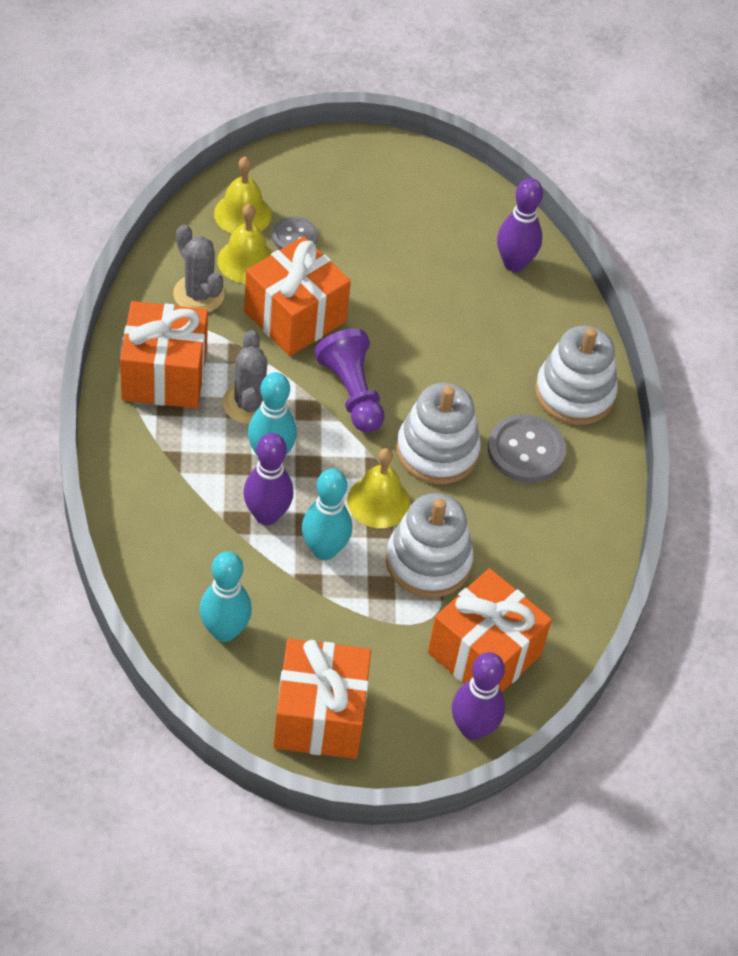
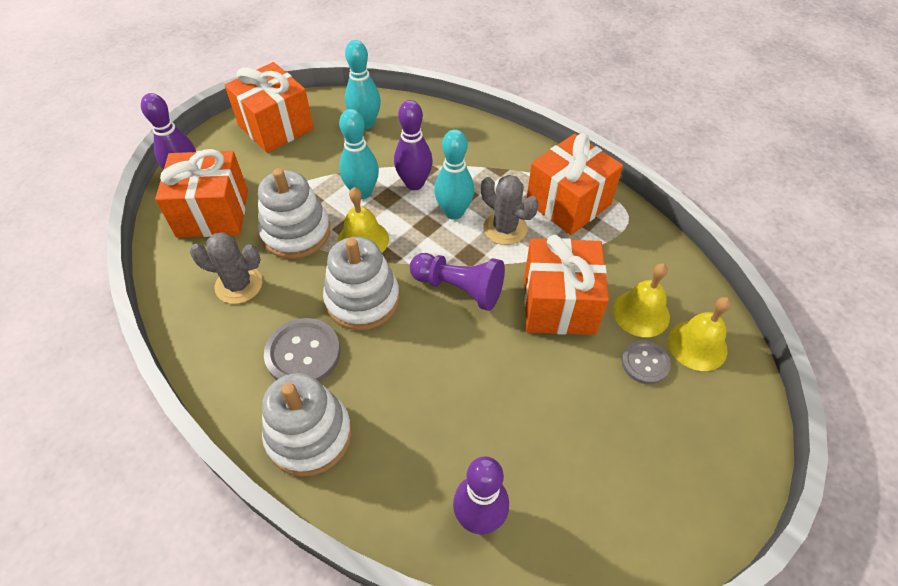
camera: 140 degrees right, 0 degrees up
(198, 294) = (628, 263): grey cactus -> grey cactus (239, 285)

